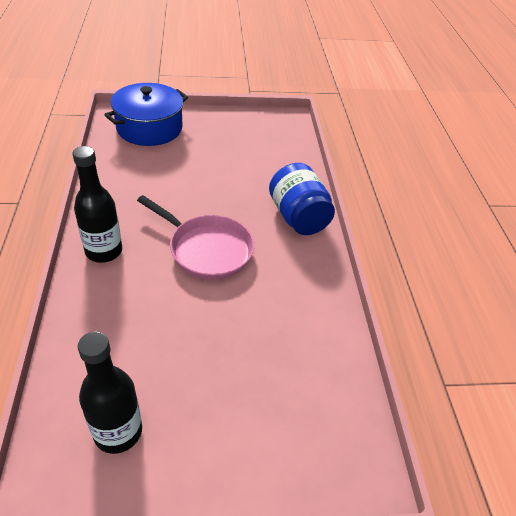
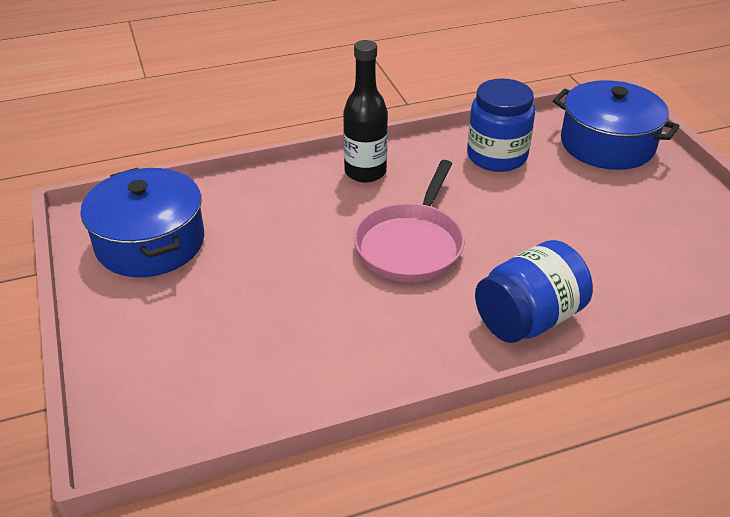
camera: 80 degrees right, 5 degrees down
(118, 431) = (150, 242): black bottle -> blue pot
(130, 177) = (497, 156): none -> blue jar

